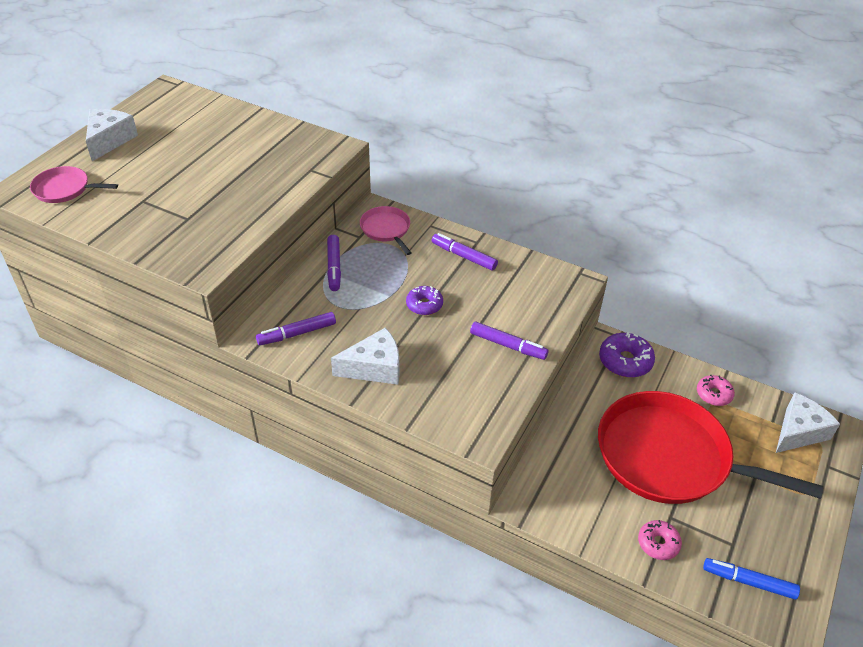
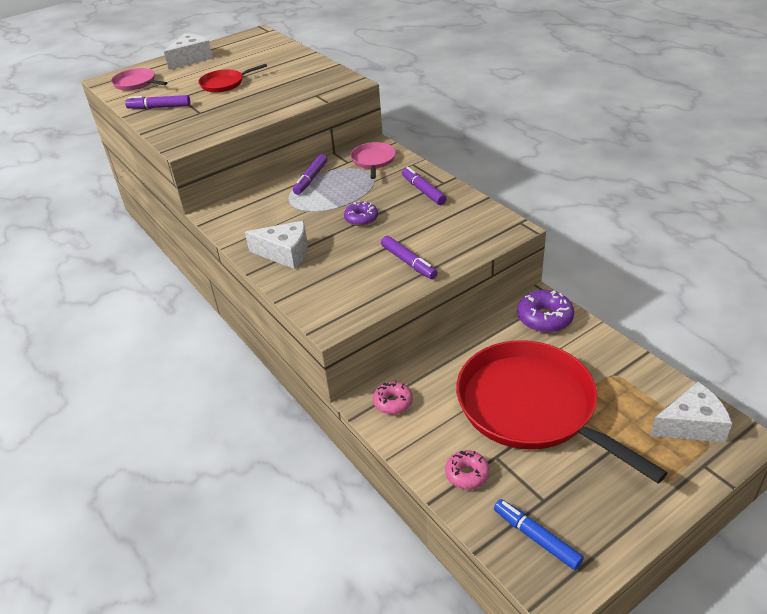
camera: 30 degrees right, 5 degrees down
(185, 171) = (224, 84): none -> red pan
(297, 333) = (246, 217): purple marker -> purple marker (159, 107)
(713, 394) = (617, 368): pink donut -> pink donut (393, 402)

